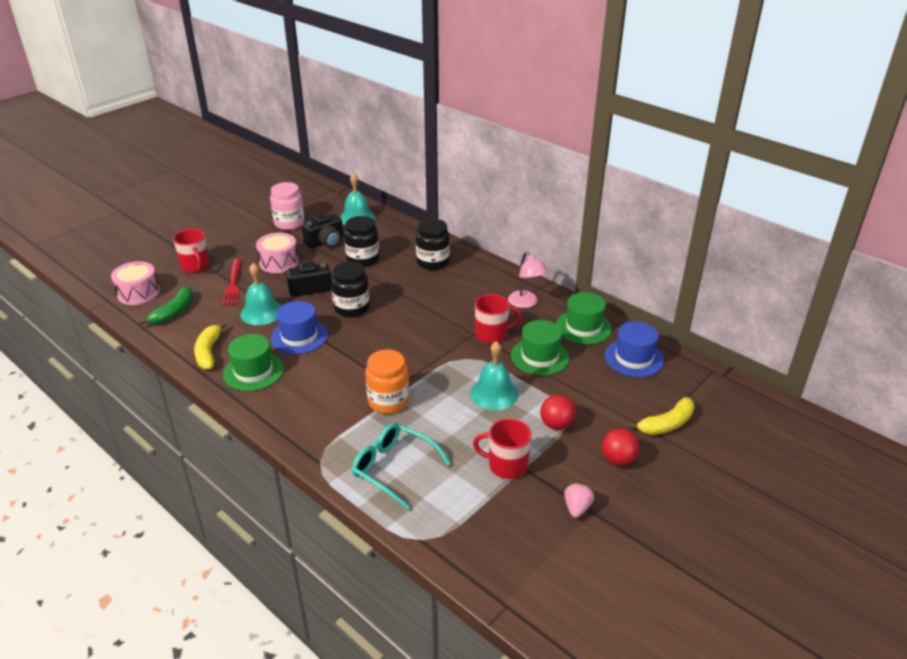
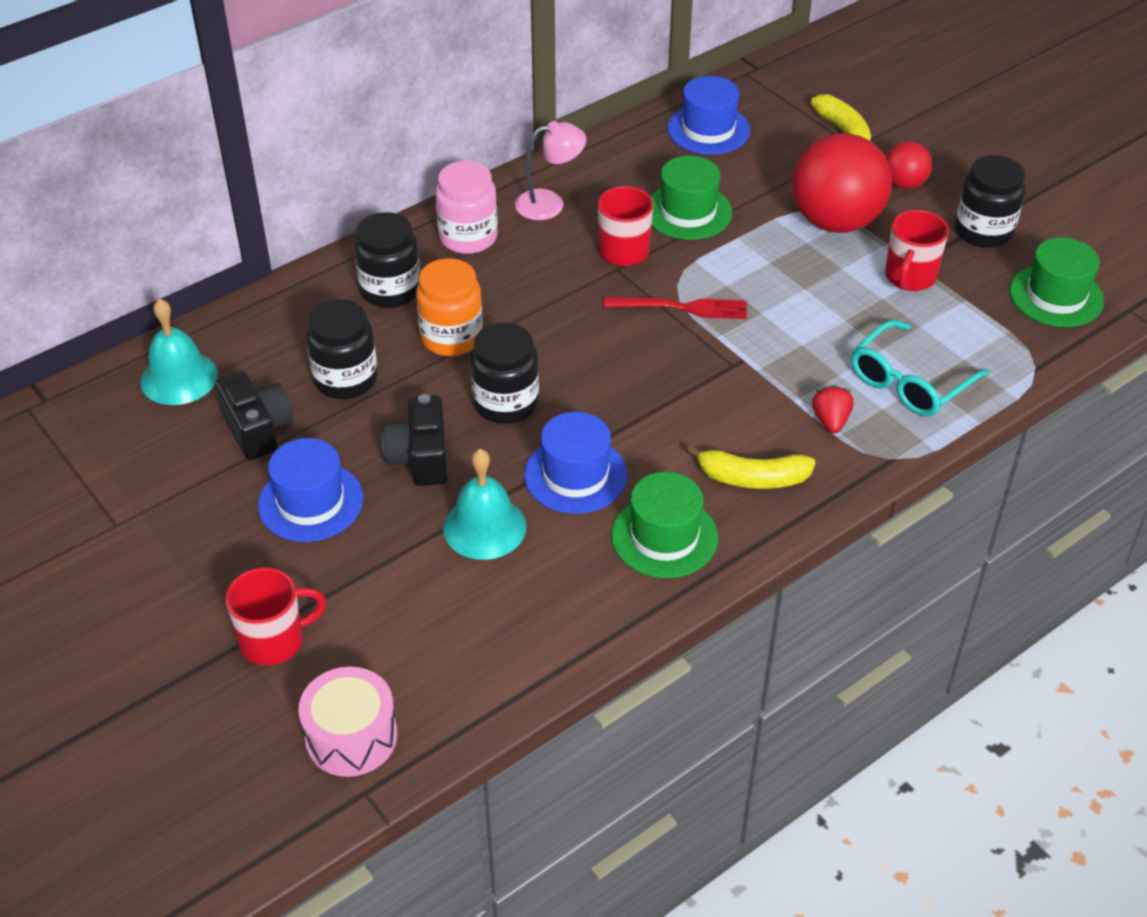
camera: 80 degrees left, 10 degrees up
(174, 312) = (445, 666): green banana -> none
(209, 352) = (595, 602): yellow banana -> yellow banana (752, 478)
(233, 284) = (371, 573): red fork -> red fork (682, 307)
(279, 262) = (311, 502): pink drum -> blue hat
(289, 223) = (152, 484): pink jar -> pink jar (468, 237)
(351, 432) = (831, 421): none -> red strawberry
(388, 401) = (766, 376): orange jar -> orange jar (451, 337)
(494, 393) = (764, 268): turquoise bell -> none
(556, 425) = (835, 221): red ball -> red ball, size x2.02
(577, 508) = (983, 231): pink strawberry -> black jar
(583, 327) = (627, 159): green hat -> green hat (1056, 296)

